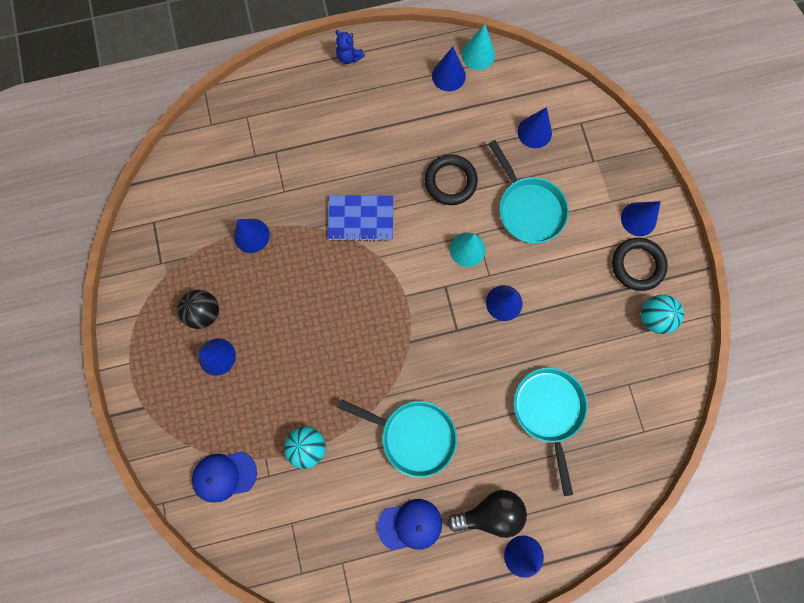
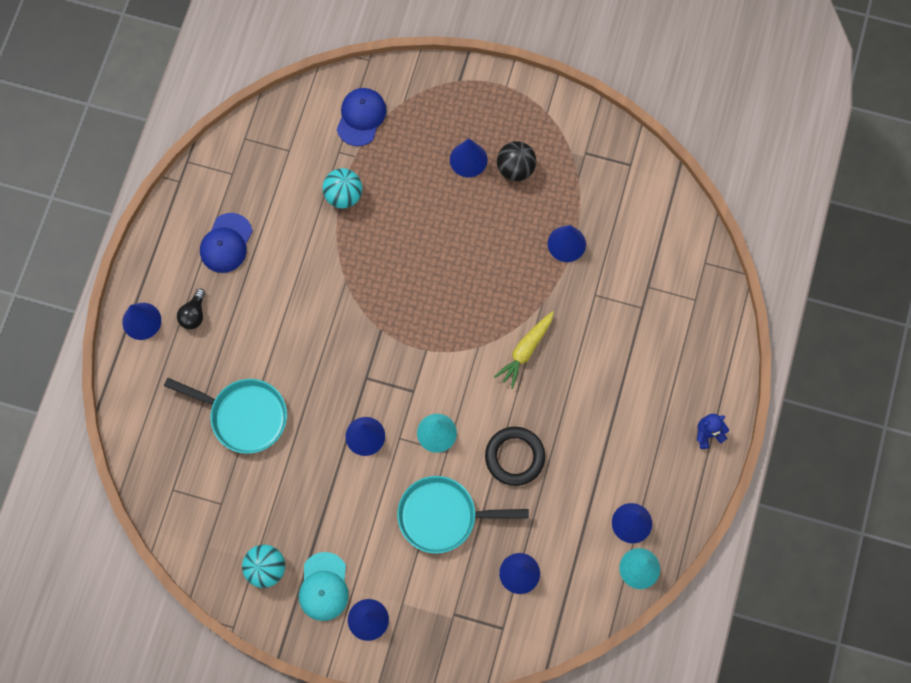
camera: 120 degrees right, 5 degrees down
(361, 219) = (525, 351): blue notebook -> yellow carrot
(413, 435) = (297, 287): turquoise pan -> none
(490, 512) = (194, 314): black light bulb -> black light bulb, size x0.59
(637, 265) = (324, 587): black ring -> turquoise cap

